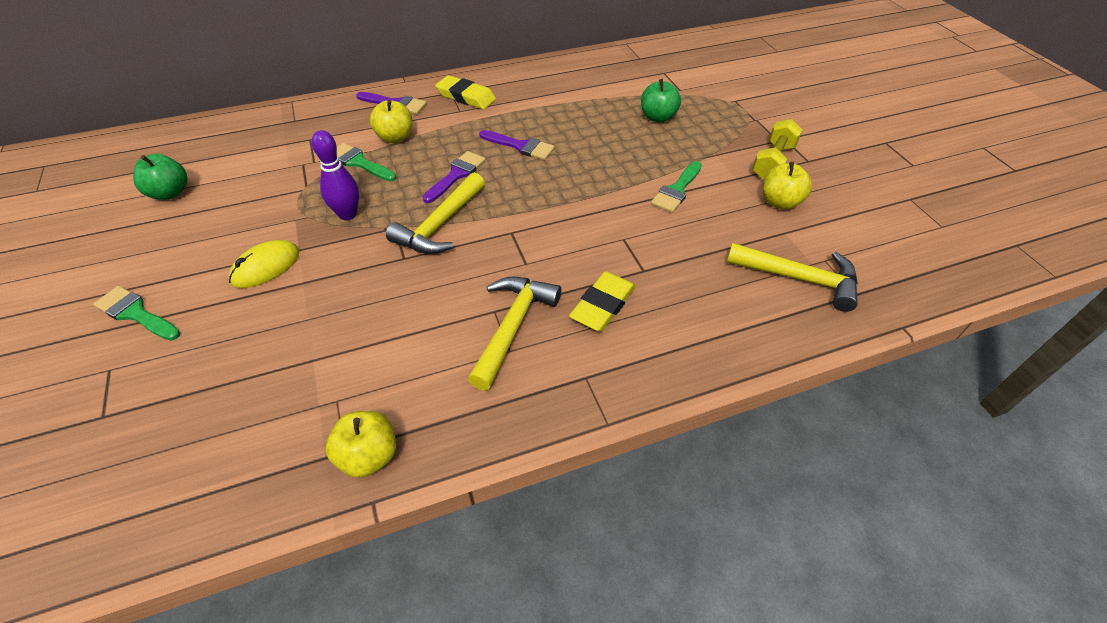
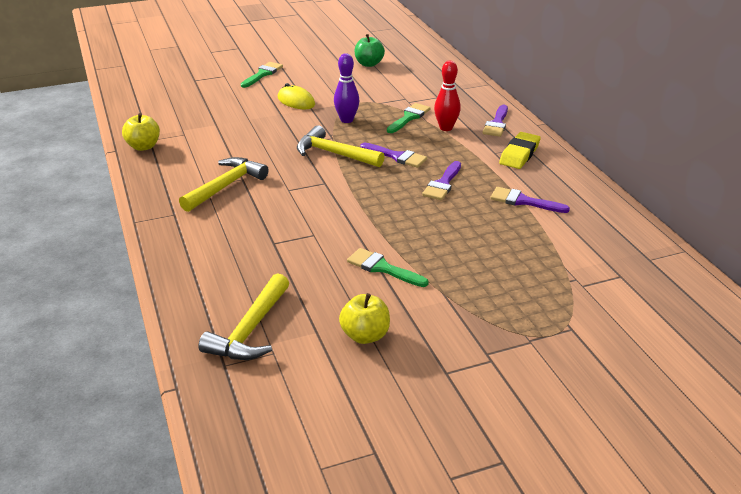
camera: 90 degrees right, 15 degrees down
(395, 137) = (446, 128): yellow apple -> red bowling pin
(512, 326) = (226, 186): yellow hammer -> yellow hammer turned 75 degrees counterclockwise
(555, 103) = (523, 201): none -> purple brush
(603, 305) = (238, 222): yellow eraser -> none
(657, 117) = (514, 264): green apple -> none
(772, 162) = (439, 341): yellow dumbbell -> none

